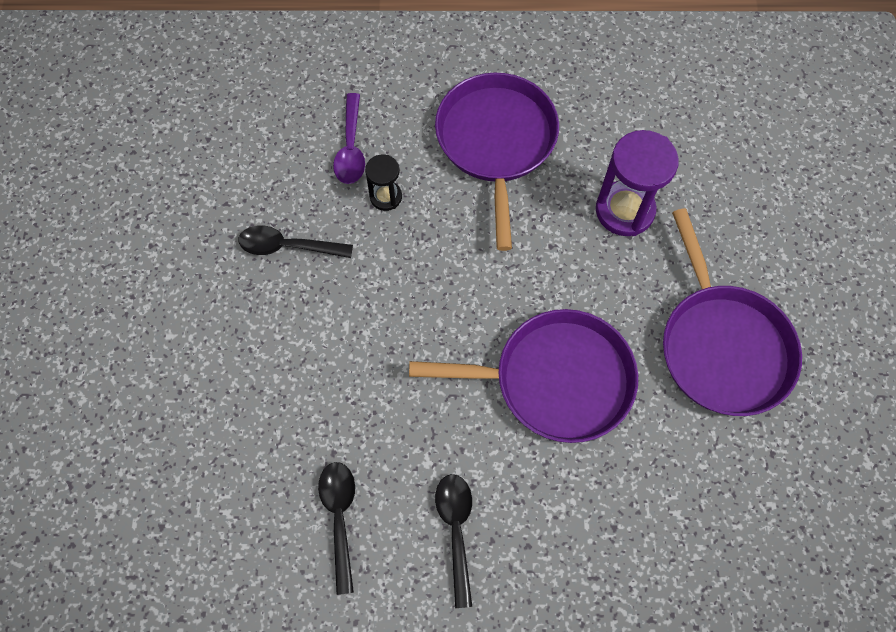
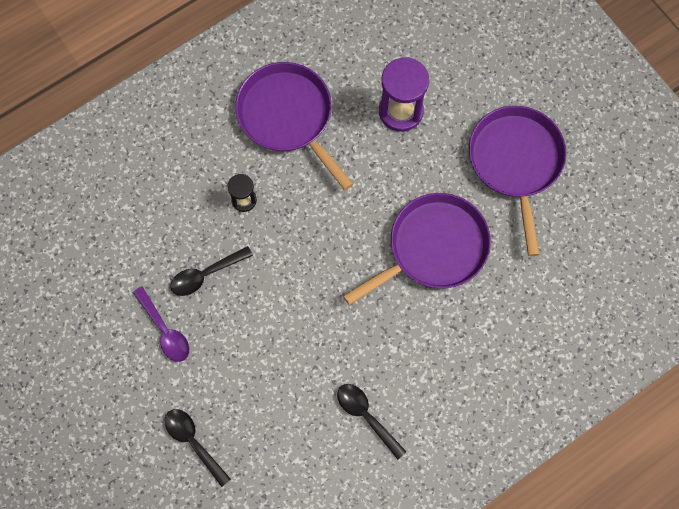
camera: 35 degrees left, 5 degrees up
(351, 148) = (196, 181): purple spoon -> purple spoon (165, 330)
(456, 530) = (438, 376): black spoon -> black spoon (193, 442)
(722, 347) = (515, 162): purple pan -> purple pan turned 135 degrees counterclockwise

